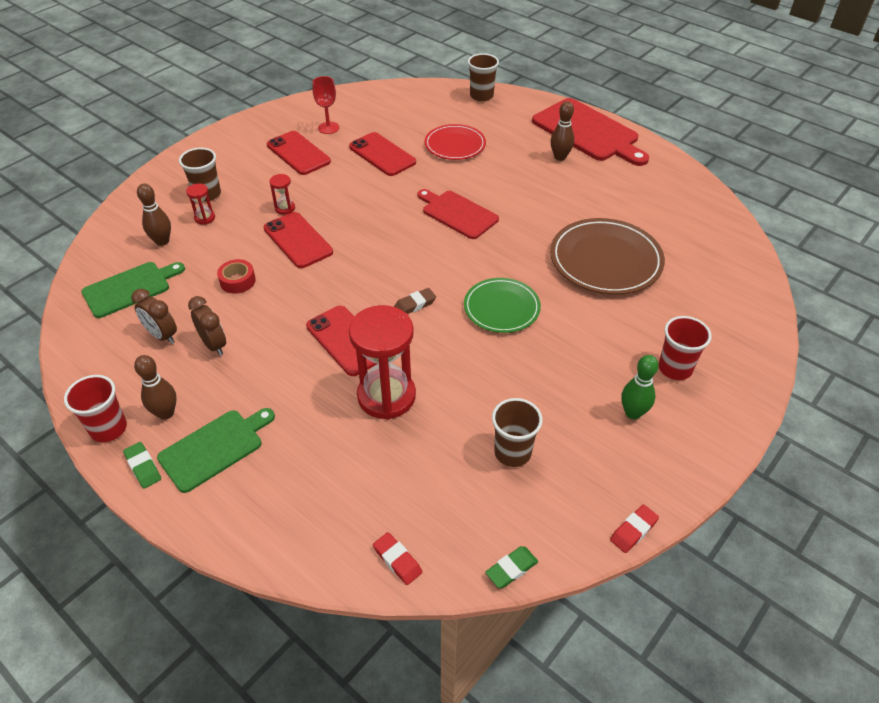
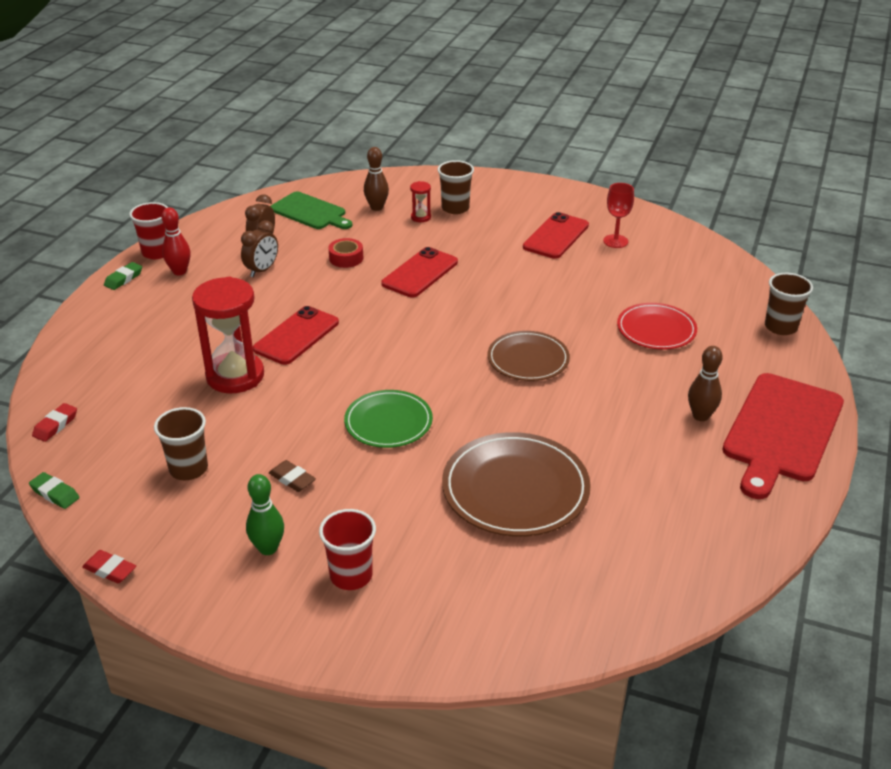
camera: 70 degrees right, 10 degrees down
(166, 413) = (179, 271): brown bowling pin -> red bowling pin
(214, 448) = (150, 304): green cutting board -> none
(285, 208) = (463, 253): red hourglass -> none
(382, 154) = (595, 286): red phone -> none
(415, 304) = (365, 364): brown eraser -> brown eraser (292, 479)
(458, 213) = (528, 359): red cutting board -> brown plate

